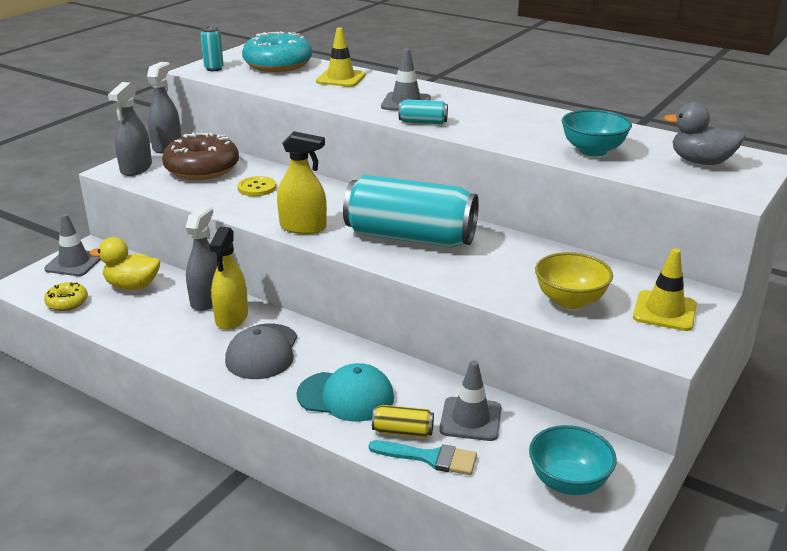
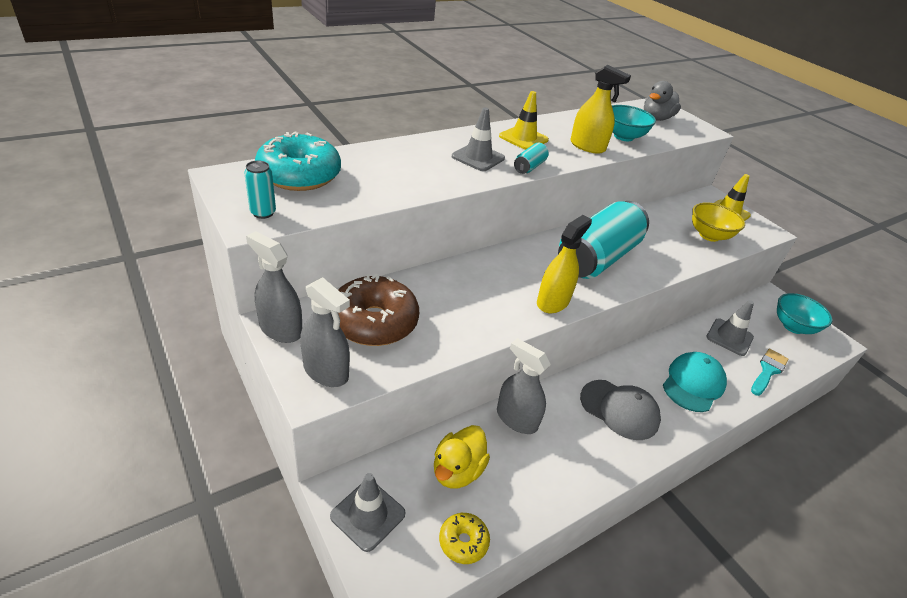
camera: 70 degrees left, 10 degrees up
(231, 318) = (557, 412): yellow spray bottle -> yellow spray bottle (587, 146)
(257, 188) = (451, 301): yellow button -> none
(341, 78) = (383, 161): yellow traffic cone -> yellow traffic cone (523, 138)
(403, 431) = (739, 372): yellow can -> none

